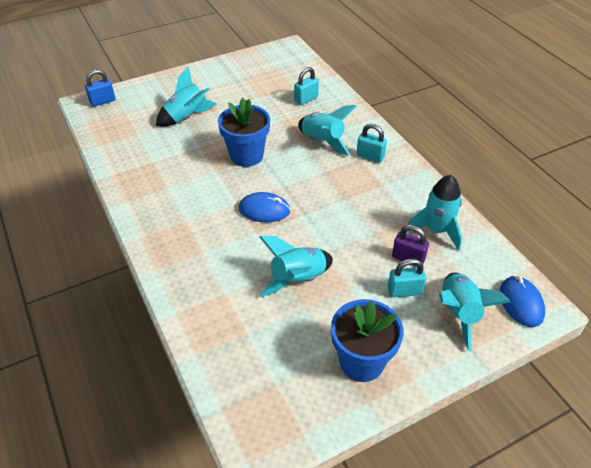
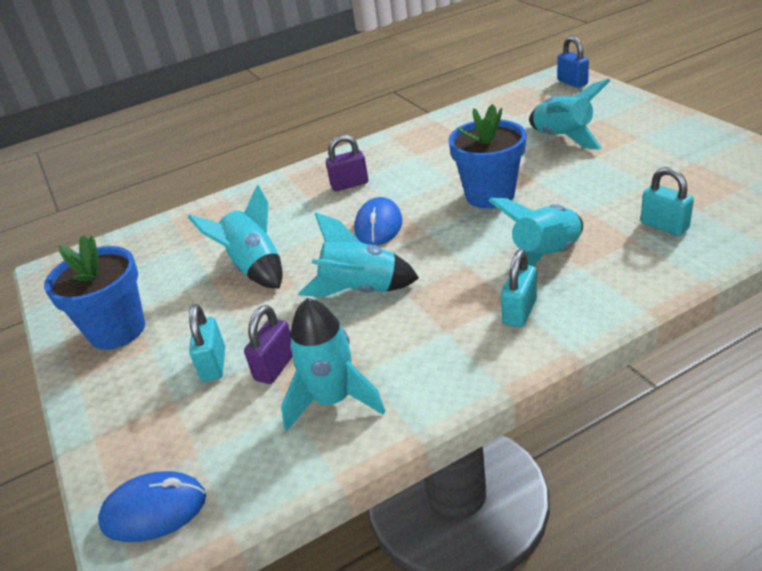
camera: 95 degrees right, 10 degrees down
(196, 226) = (349, 184): none -> purple padlock
(458, 313) = (159, 424): turquoise rocket -> turquoise rocket (360, 290)

